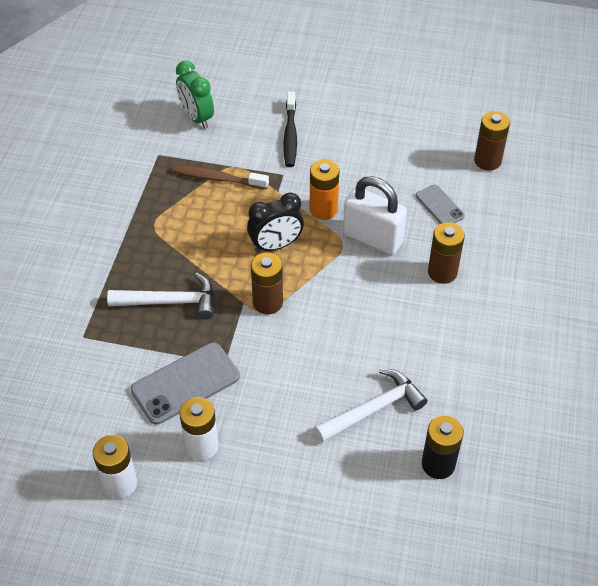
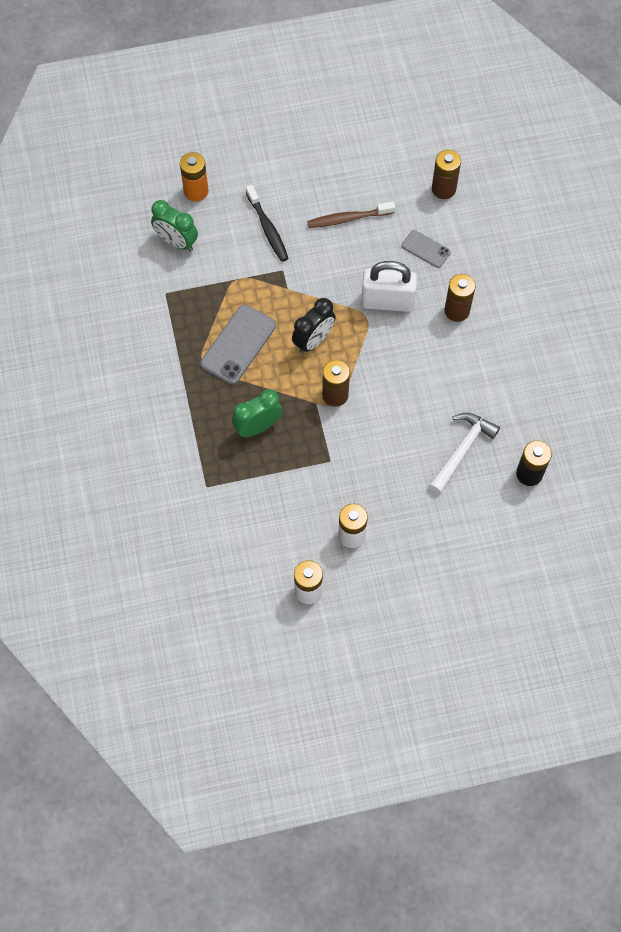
camera: 25 degrees left, 15 degrees up
(170, 302) = (258, 427): white hammer -> green clock
(185, 383) = (310, 490): grey phone -> grey phone (238, 344)
(217, 178) = (230, 296): brown toothbrush -> brown toothbrush (348, 219)
(323, 209) = (334, 291): orange battery -> orange battery (196, 191)

